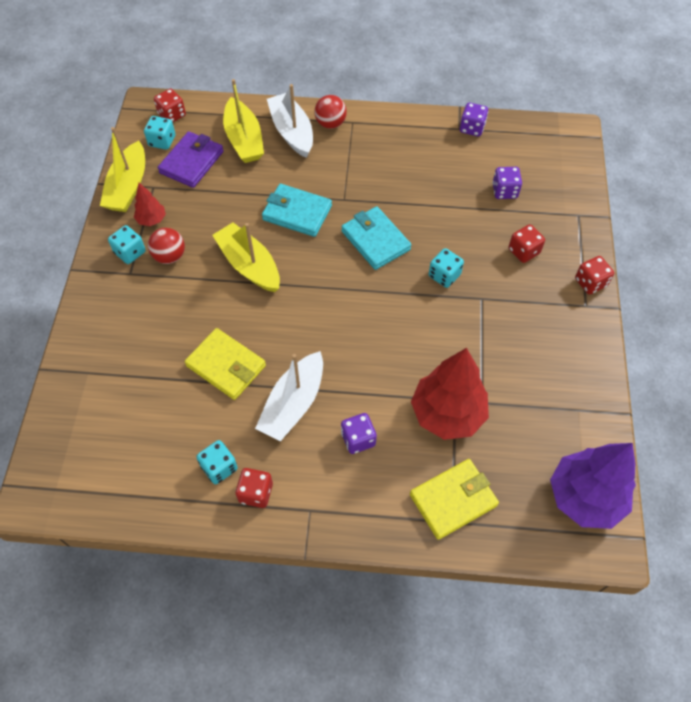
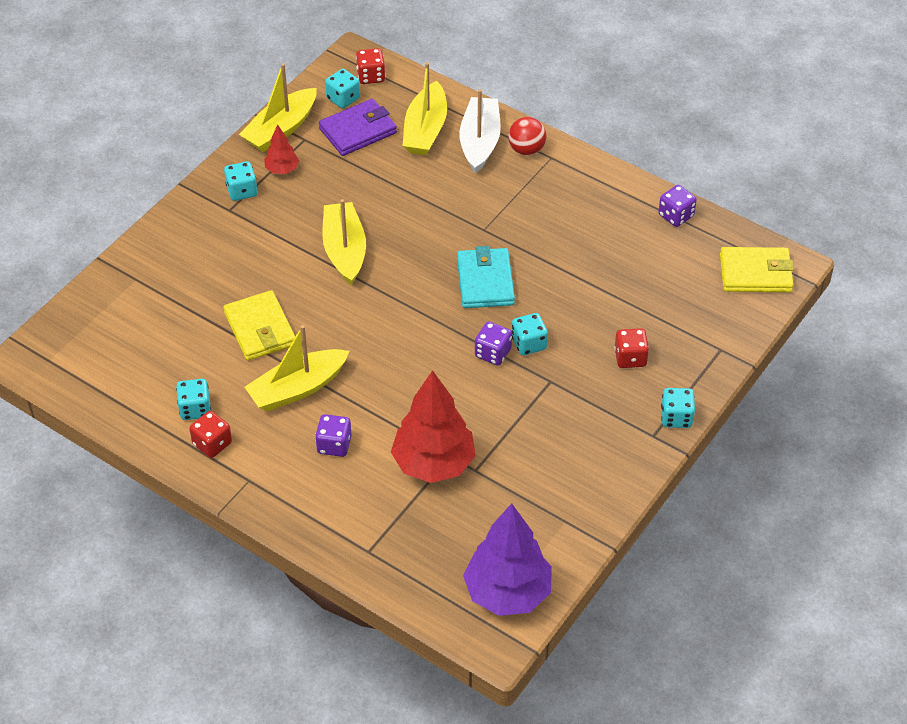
camera: 30 degrees right, 10 degrees down
(170, 256) = (276, 210): red ball -> none
(293, 404) = (297, 388): white boat -> yellow boat
(297, 213) = (426, 222): turquoise wallet -> none
(453, 500) = (382, 534): yellow wallet -> yellow wallet (755, 273)
(504, 191) = (659, 292): purple dice -> purple dice (493, 353)
(590, 282) = (676, 417): red dice -> turquoise dice

